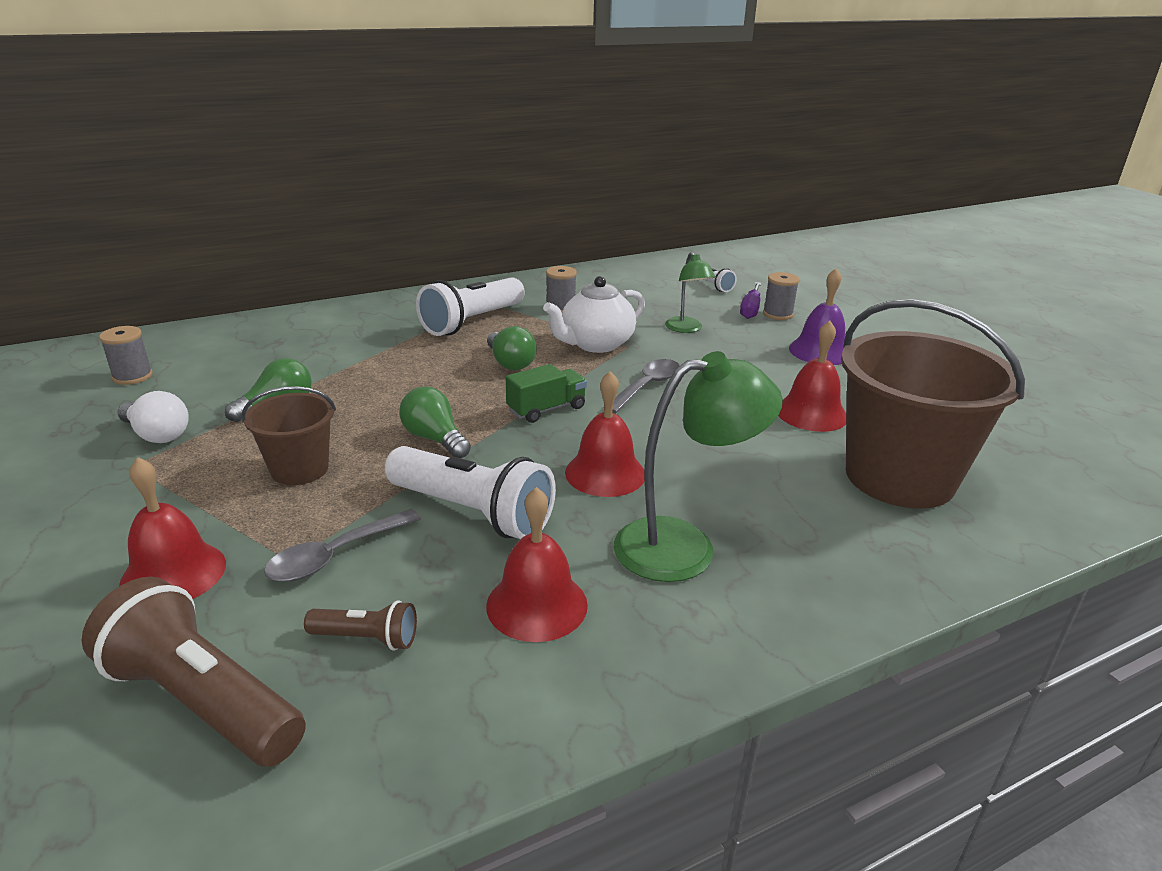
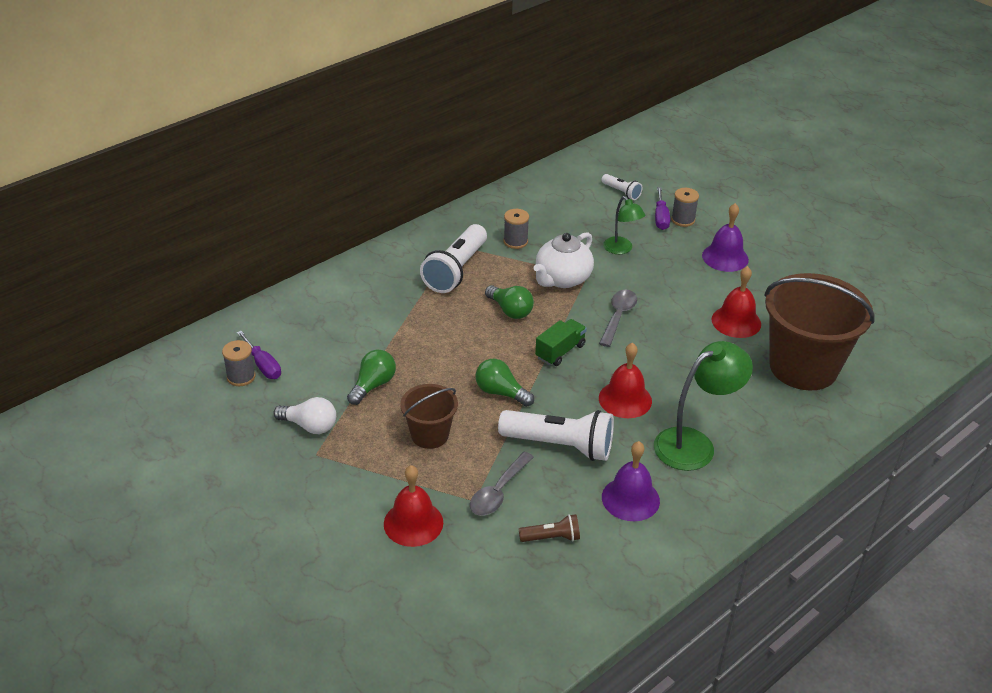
camera: 15 degrees left, 10 degrees up
(169, 370) = (263, 365): none -> purple screwdriver
(202, 700) = (491, 588): brown flashlight -> none
(537, 605) = (630, 499): red bell -> purple bell

